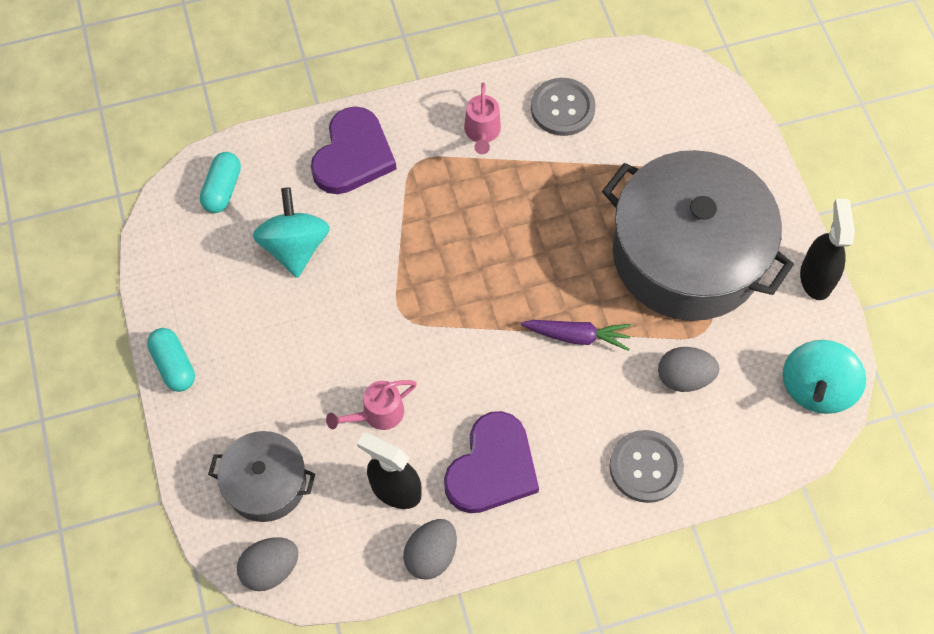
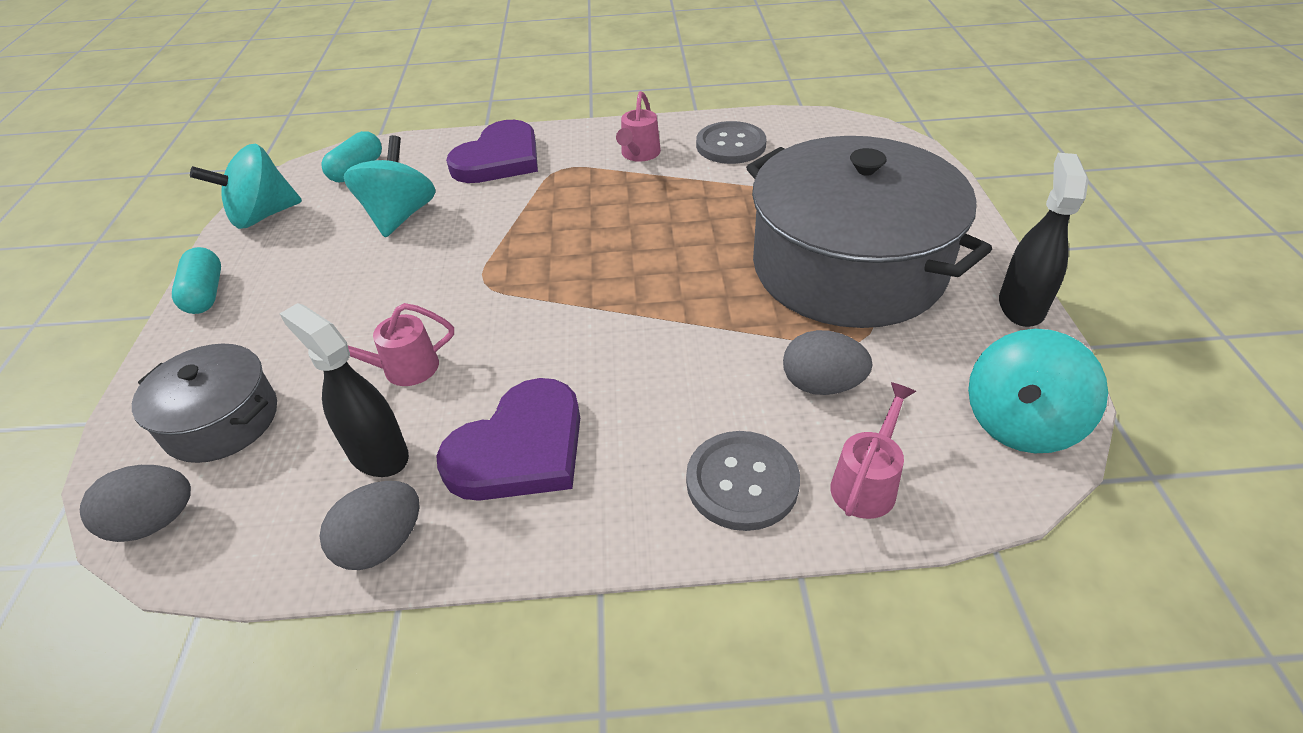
camera: 15 degrees right, 20 degrees down
(167, 265) = (263, 216): none -> turquoise spinning top
(577, 336) = (687, 325): purple carrot -> none
(723, 453) = (867, 482): none -> pink watering can

